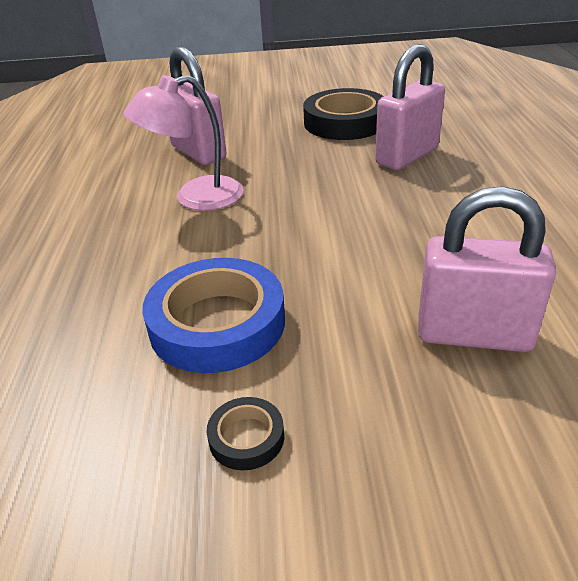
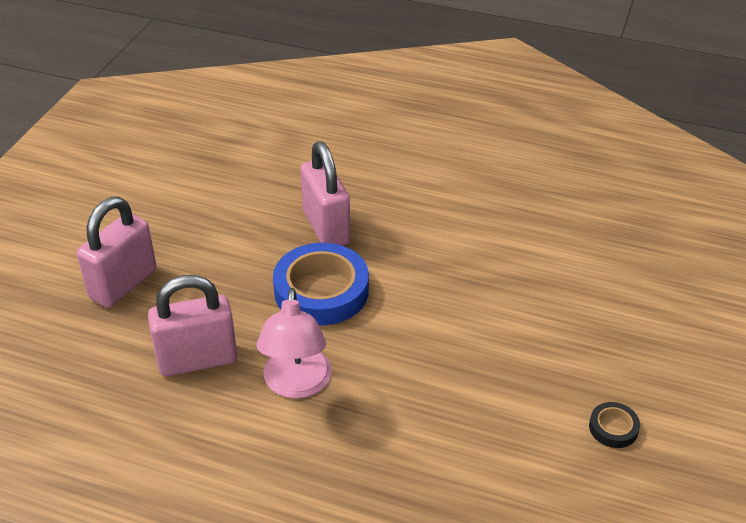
camera: 70 degrees left, 5 degrees up
(217, 323) = (497, 415): blue tape -> blue tape (321, 291)
(345, 122) = (223, 236): black tape -> none
(473, 335) = (569, 295): pink padlock -> pink padlock (123, 284)

